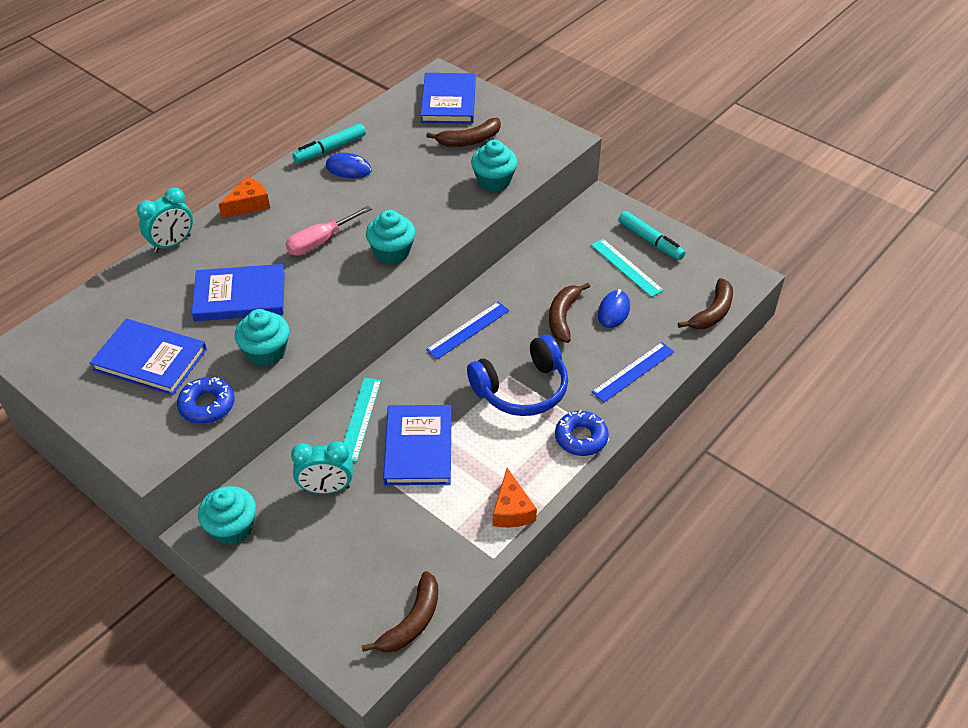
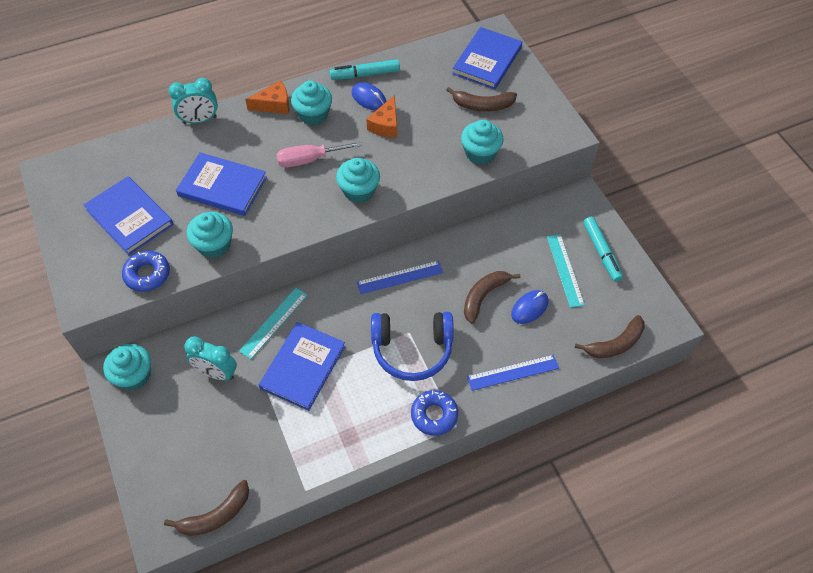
camera: 25 degrees right, 10 degrees up
(298, 200) = (313, 114): none -> turquoise cupcake
(512, 510) = (343, 455): orange cheese -> orange cheese (385, 125)

